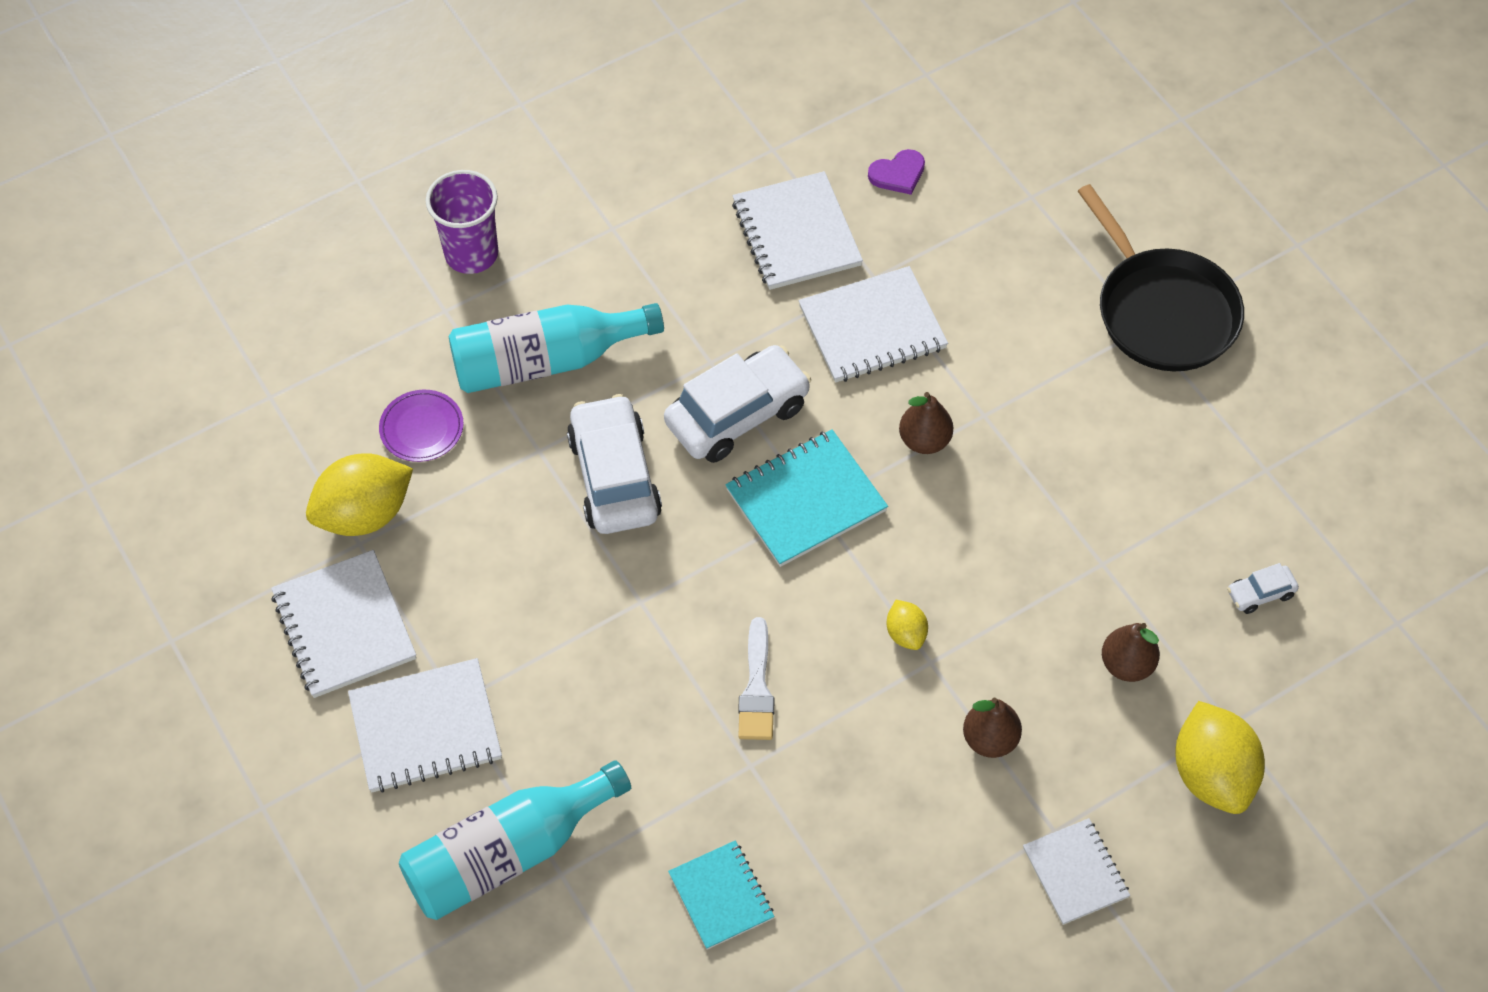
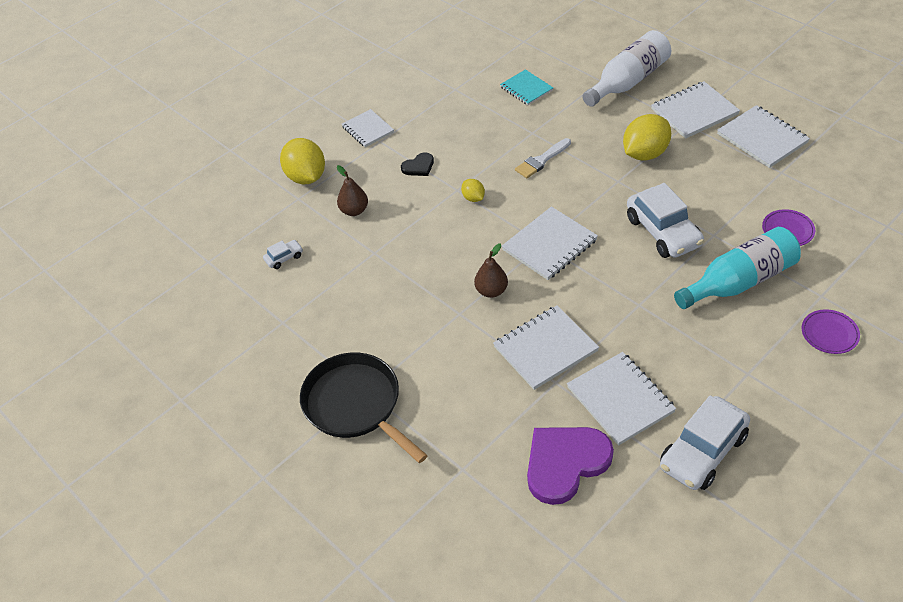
camera: 170 degrees right, 10 degrees down
(364, 514) = (788, 184): yellow lemon -> yellow lemon (645, 154)
(471, 254) = (829, 333): purple cup -> purple plate
(508, 853) = (628, 81): turquoise bottle -> white bottle
(737, 414) = (608, 279): white car -> white car (703, 452)
(757, 688) = (541, 160): white brush -> white brush turned 120 degrees counterclockwise
(805, 500) = (550, 245): turquoise notebook -> white notebook
(898, 174) = (565, 463): purple heart -> purple heart, size x2.11
(990, 739) = (418, 166): brown pear -> black heart

